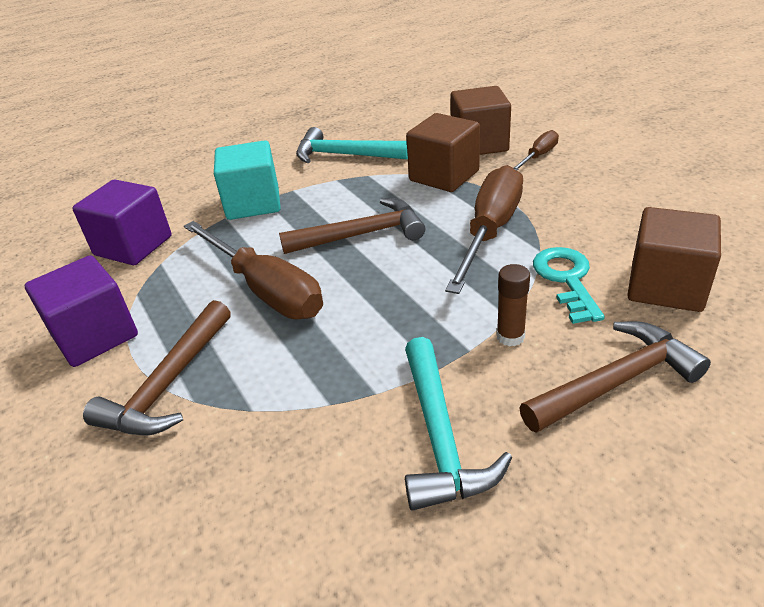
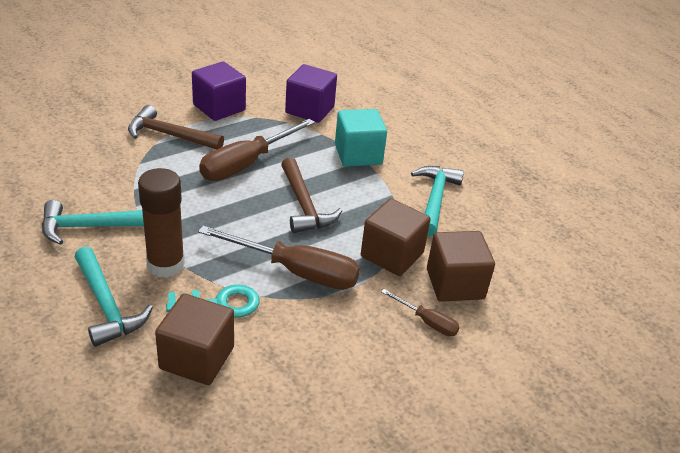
camera: 80 degrees right, 0 degrees up
(510, 336) = (166, 265): brown glue stick -> brown glue stick, size x1.92
(615, 382) = (106, 305): brown hammer -> turquoise hammer

